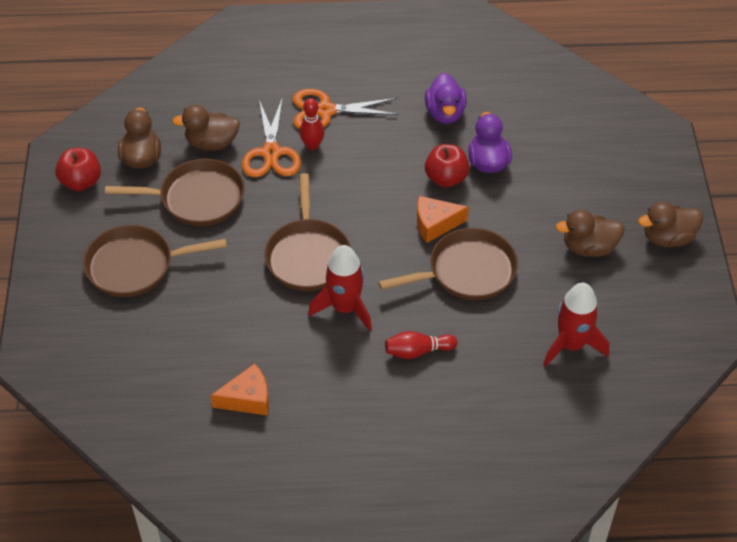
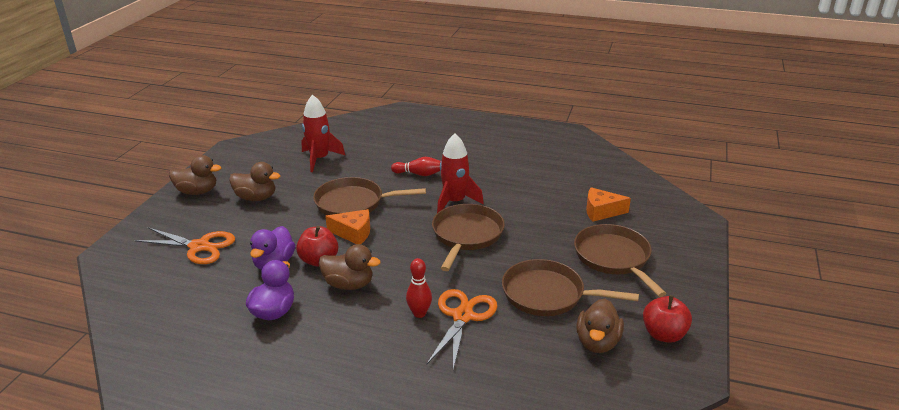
camera: 160 degrees left, 20 degrees down
(135, 266) = (613, 258): brown pan -> brown pan turned 120 degrees counterclockwise
(211, 143) = (519, 340): brown duck -> brown duck (349, 284)
(248, 398) = (542, 175): orange cheese -> orange cheese (601, 211)
(325, 111) = (388, 343): orange scissors -> orange scissors (199, 247)

